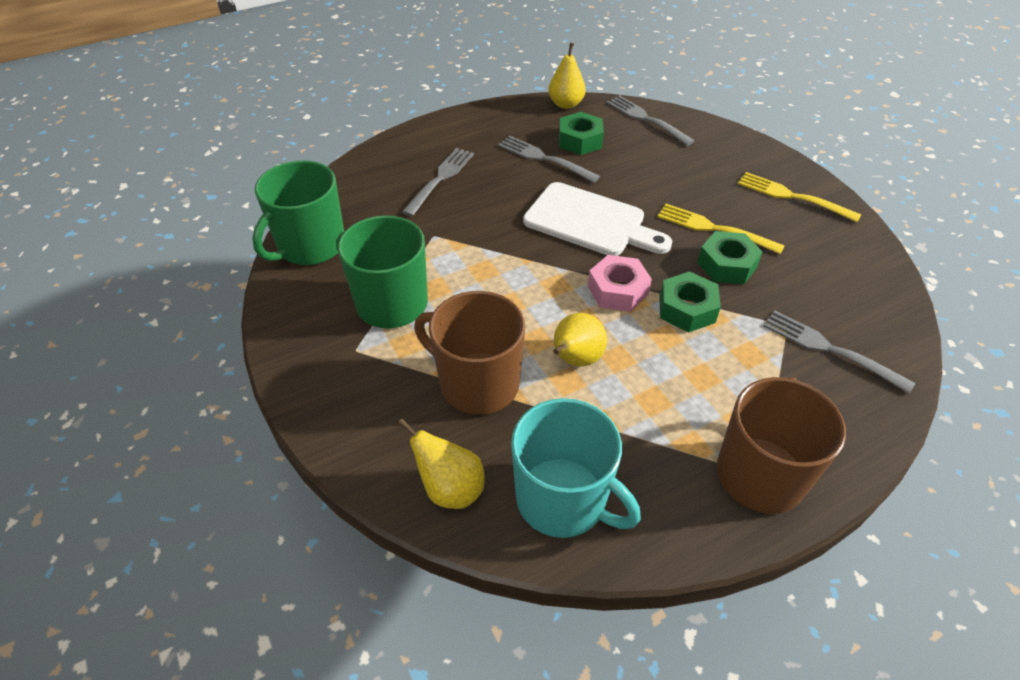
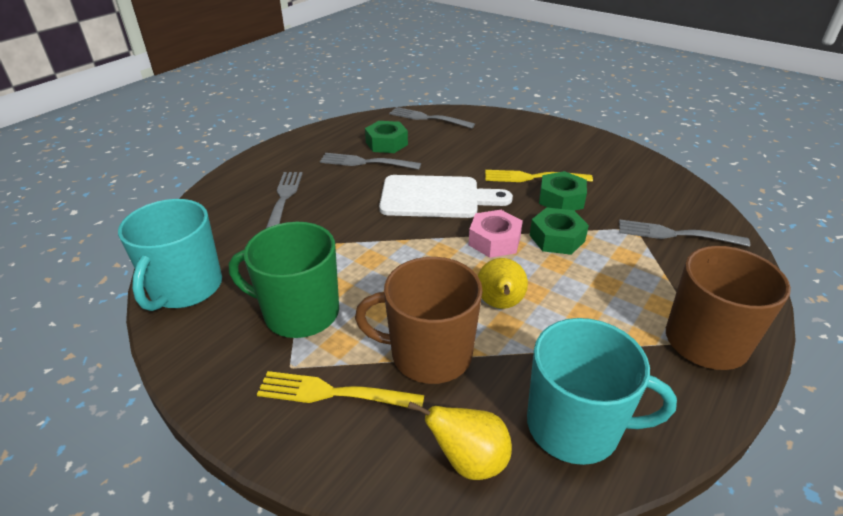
camera: 25 degrees left, 10 degrees down
(310, 246) = (185, 288): green mug -> turquoise mug
(566, 104) = (357, 121): yellow pear -> none
(792, 196) = (569, 143): yellow fork -> yellow fork (333, 393)

